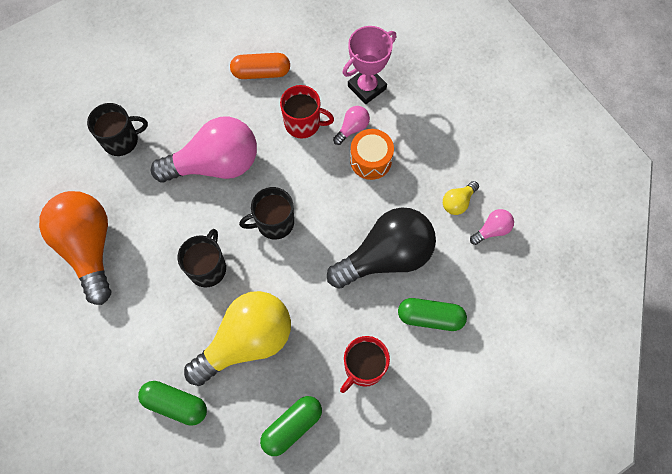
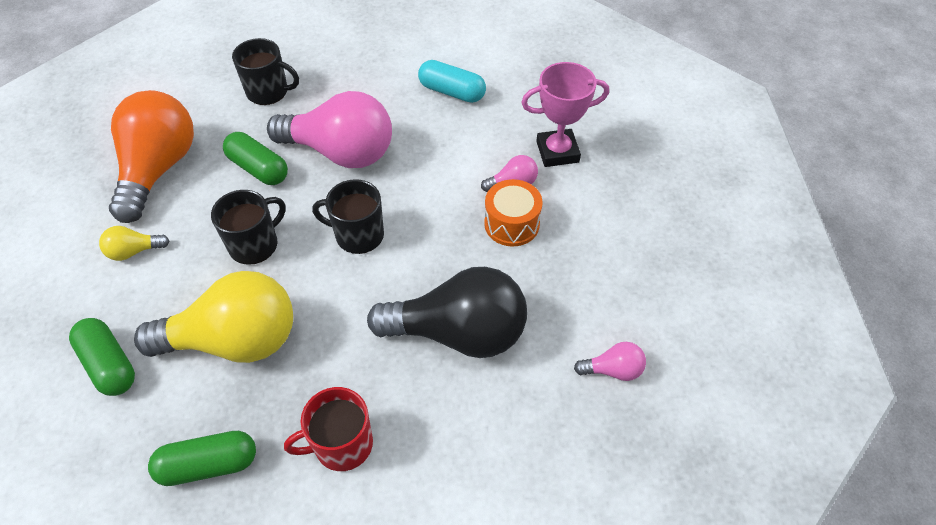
camera: 30 degrees right, 15 degrees down
(261, 72) = (452, 92): orange capsule -> turquoise capsule
(303, 123) = (461, 155): red mug -> none
(430, 317) = (465, 431): green capsule -> green capsule (258, 168)
(458, 202) = (588, 317): yellow light bulb -> yellow light bulb (134, 251)

